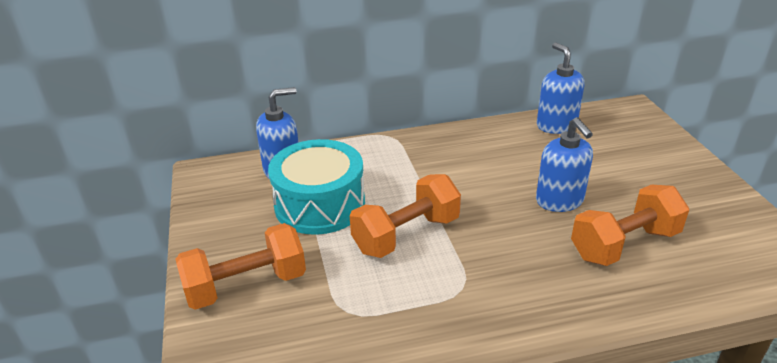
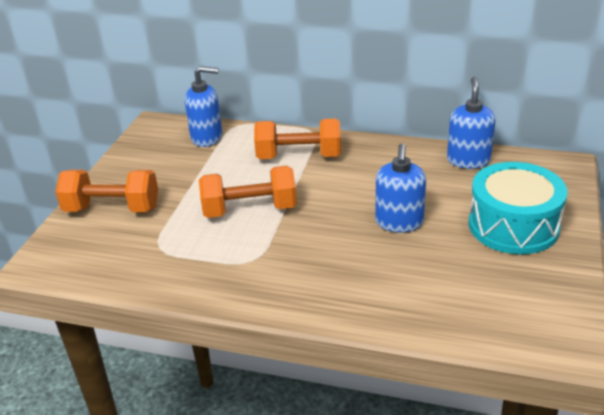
camera: 30 degrees right, 0 degrees up
(320, 204) = (210, 169): turquoise drum -> turquoise drum (513, 225)
(624, 244) = (416, 273): orange dumbbell -> orange dumbbell (299, 156)

